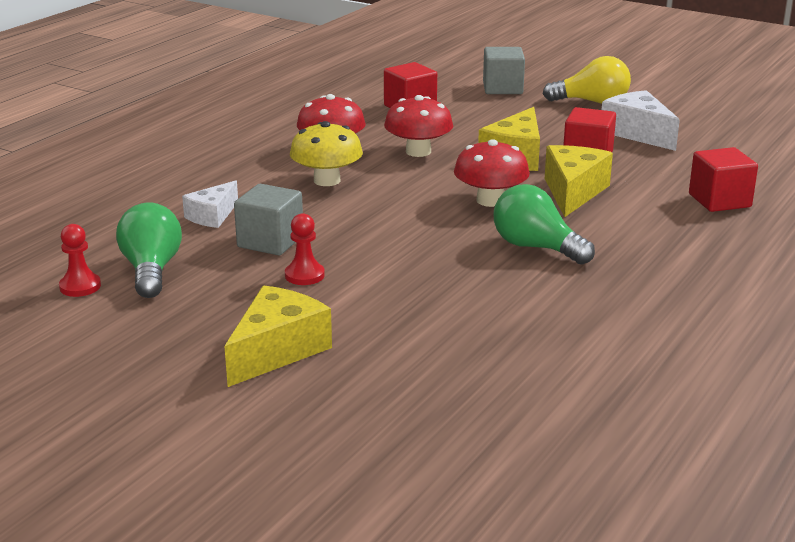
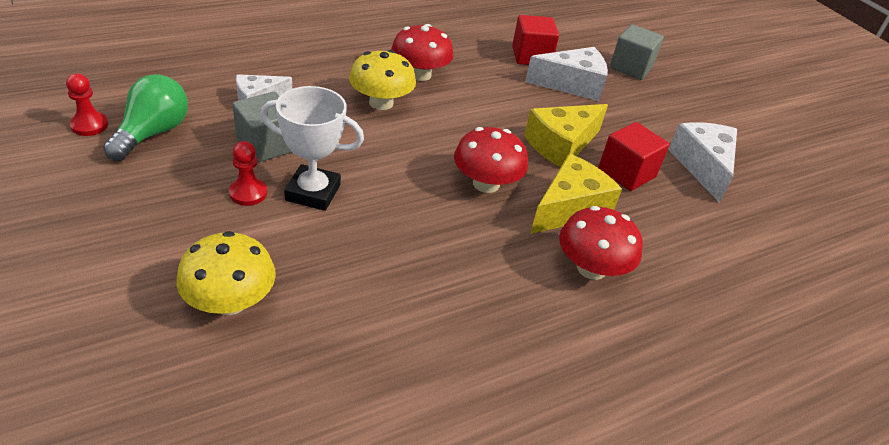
camera: 25 degrees right, 15 degrees up
(277, 350) = (131, 264): yellow cheese -> none
(359, 255) = (313, 192): none -> white trophy
(394, 338) = (230, 301): none -> yellow mushroom
(418, 152) = (486, 104): red mushroom -> red mushroom (591, 268)
(470, 115) = (572, 84): none -> white cheese
(536, 247) = (465, 257): green light bulb -> none
(592, 102) = (696, 113): yellow light bulb -> none
(719, 200) = (701, 285): red cube -> none

